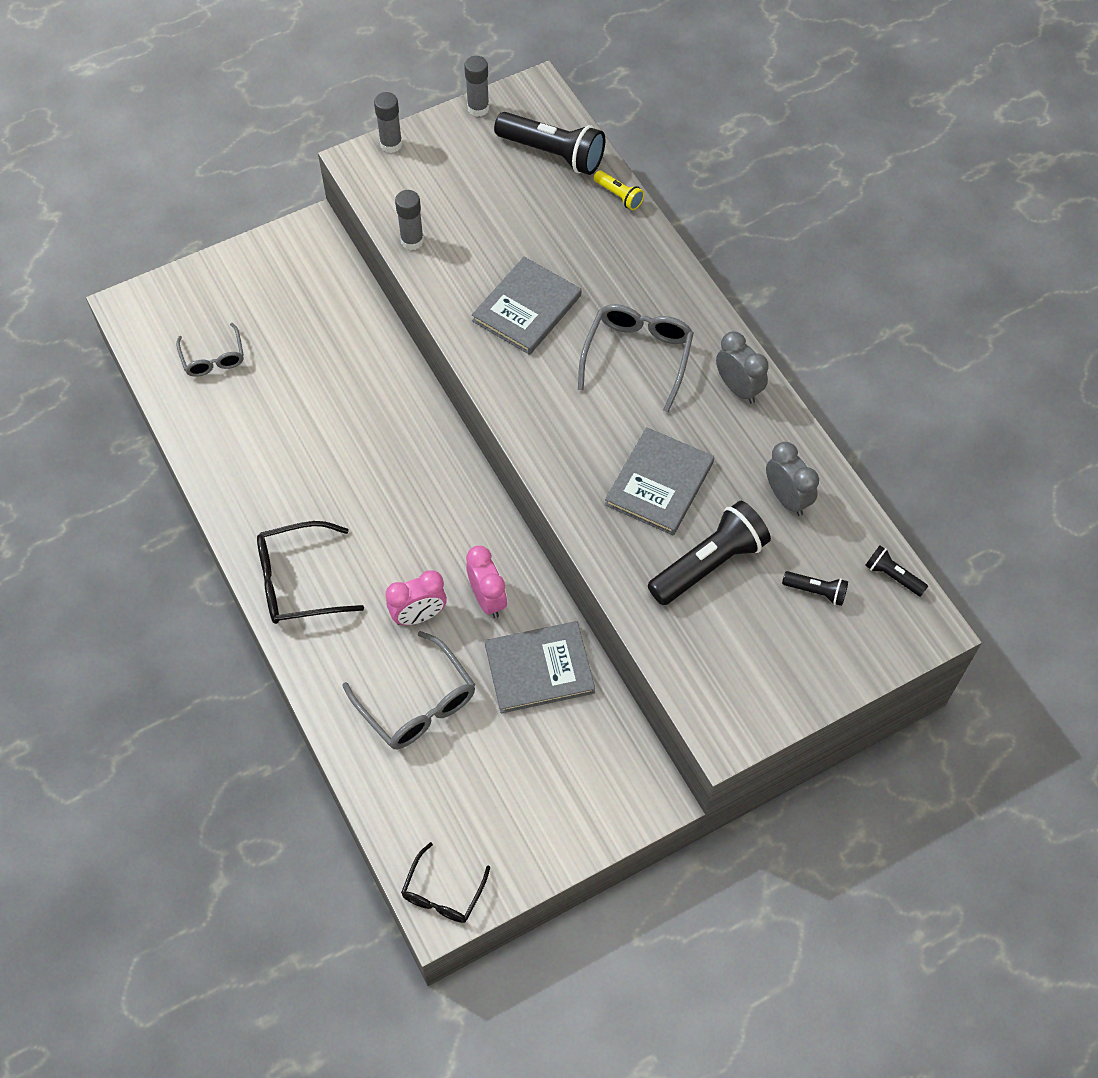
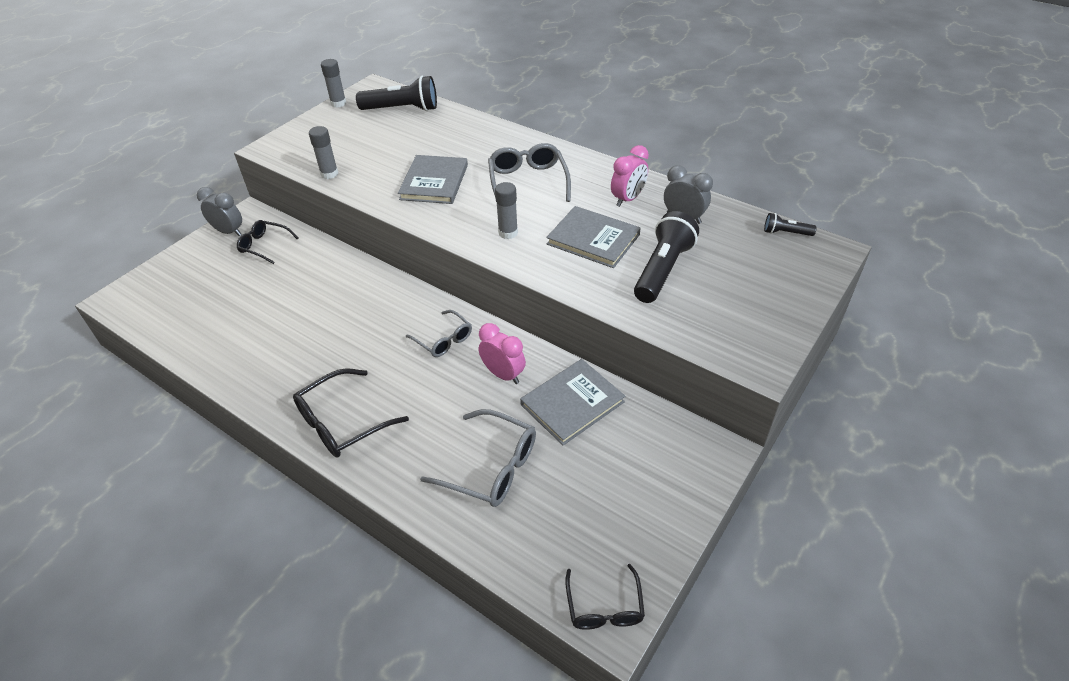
camera: 25 degrees left, 15 degrees down
(213, 358) = (201, 306): grey glasses -> grey glasses (444, 340)
(312, 293) = (264, 246): none -> black glasses
(391, 144) = (286, 134): grey glue stick -> grey glue stick (508, 233)
(419, 615) = (456, 406): pink clock -> pink clock (627, 199)
(619, 196) = (459, 115): yellow flashlight -> none
(659, 483) = (593, 239): grey book -> grey book turned 60 degrees counterclockwise
(738, 388) = (606, 176): grey clock -> grey clock (229, 232)
(816, 591) = (746, 258): black flashlight -> none

